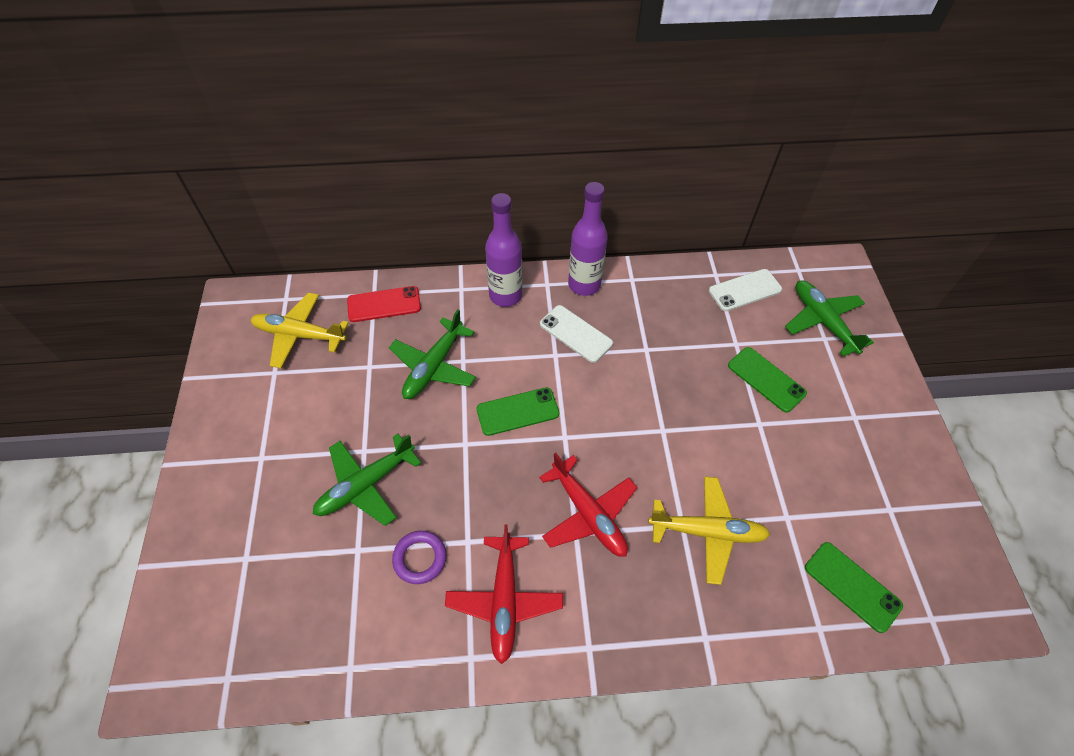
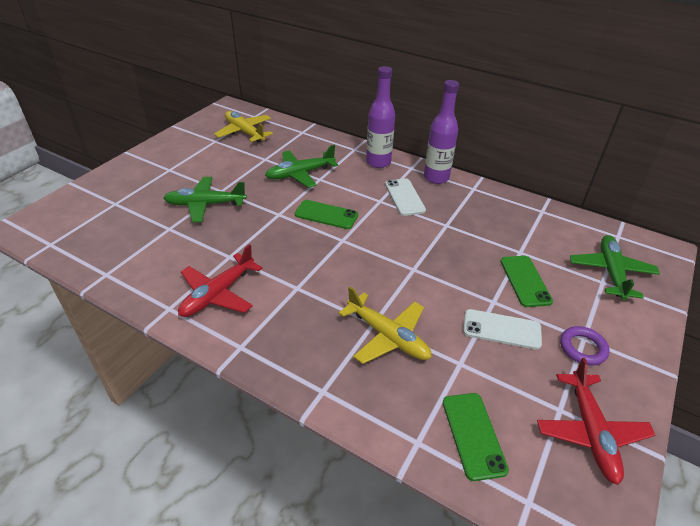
camera: 35 degrees right, 15 degrees down
(384, 304) = (302, 138): red phone -> none
(420, 558) = (195, 249): purple ring -> purple ring (582, 348)
(588, 514) = (315, 283): red plane -> red plane (590, 432)
(745, 290) = (558, 228): white phone -> white phone (501, 329)

